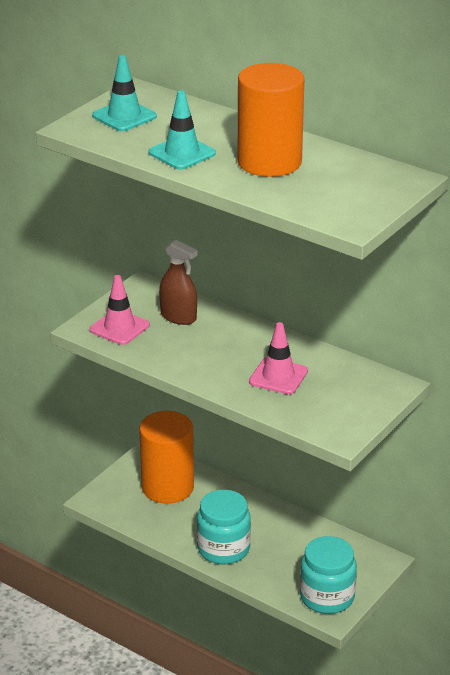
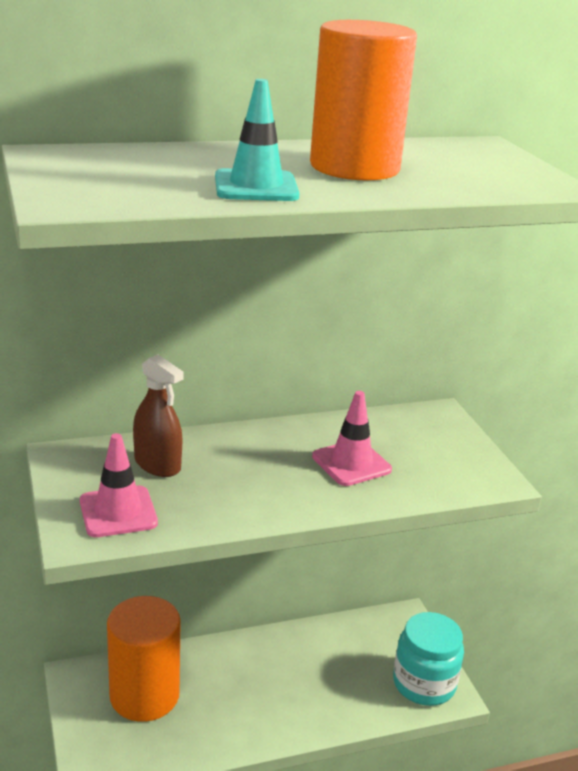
camera: 55 degrees left, 5 degrees down
(124, 116) = (96, 176): turquoise traffic cone -> none
(178, 317) = (157, 464): brown spray bottle -> brown spray bottle turned 60 degrees clockwise
(223, 549) = (284, 713): turquoise jar -> none

